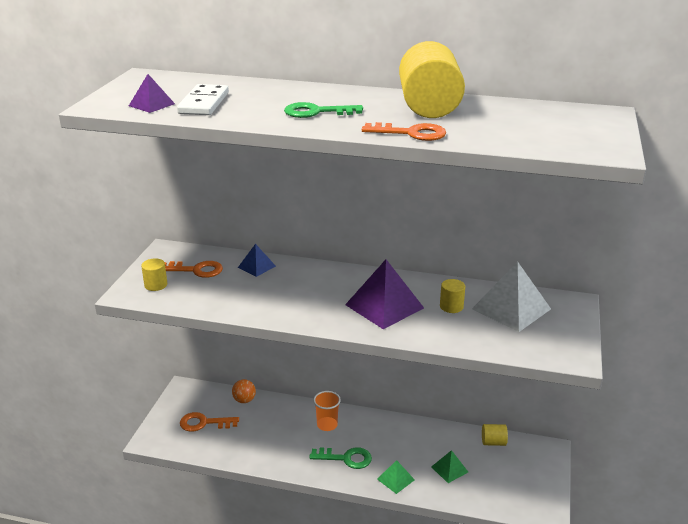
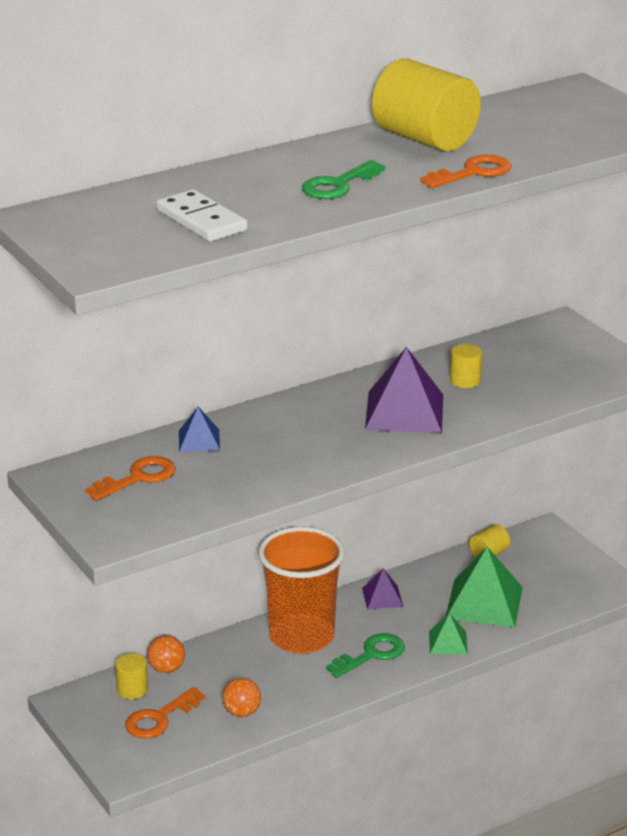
camera: 45 degrees left, 0 degrees up
(151, 104) = (151, 244): purple pyramid -> purple pyramid (382, 597)
(156, 285) = (125, 515): yellow cylinder -> yellow cylinder (132, 690)
(241, 446) = (242, 712): none -> orange ball
(327, 425) = (301, 637): orange cup -> orange cup, size x2.10
(449, 469) = (484, 602): green pyramid -> green pyramid, size x1.91
(511, 308) = (519, 356): white pyramid -> none

